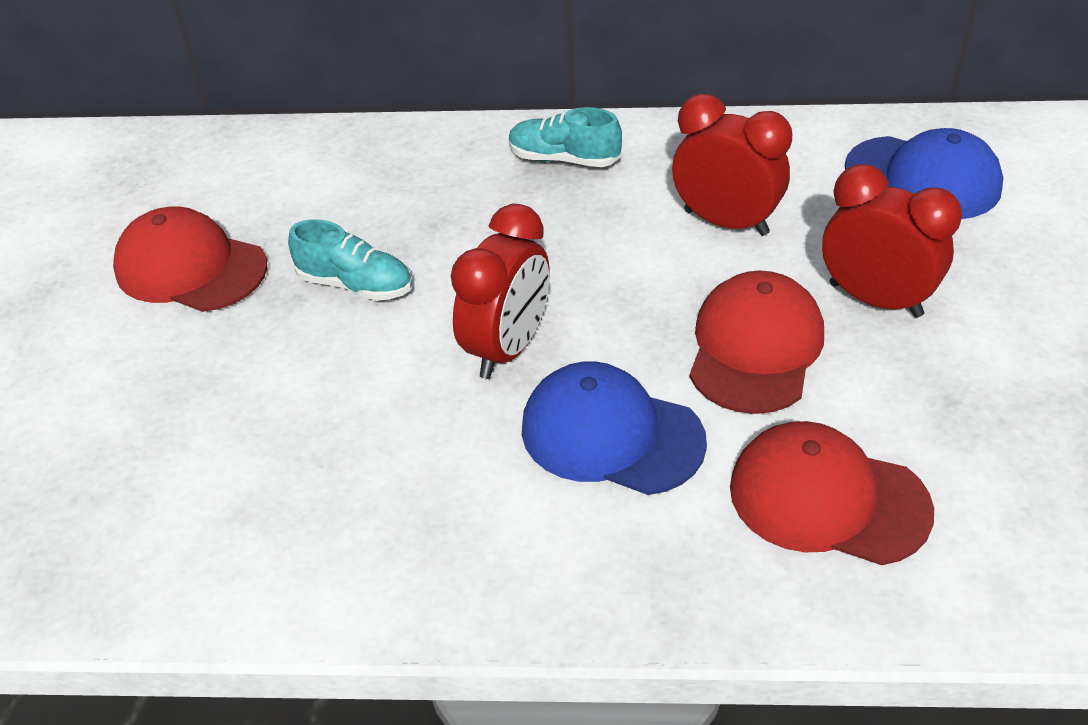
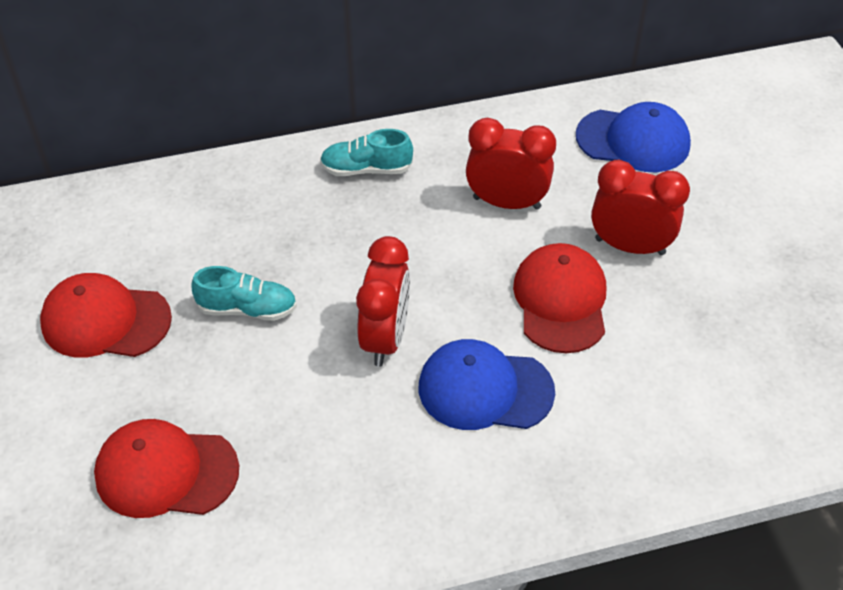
camera: 20 degrees left, 5 degrees up
(828, 499) = (644, 403): red cap -> red cap (166, 472)

